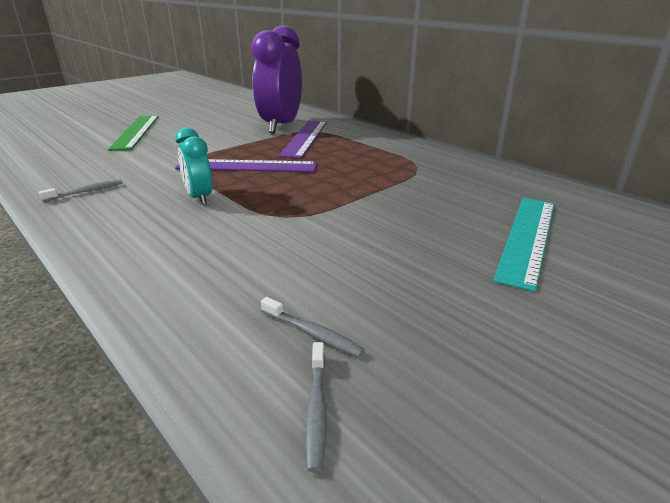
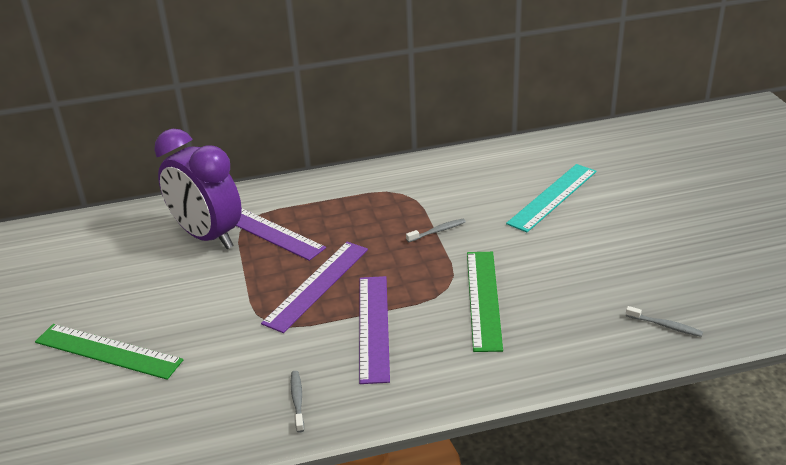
camera: 60 degrees left, 5 degrees up
(199, 198) = (374, 327): turquoise clock -> purple ruler
(278, 238) = (484, 299): none -> green ruler
(312, 333) = (606, 312): grey toothbrush -> grey toothbrush (437, 231)
(527, 238) = (552, 197): turquoise ruler -> turquoise ruler turned 75 degrees clockwise

